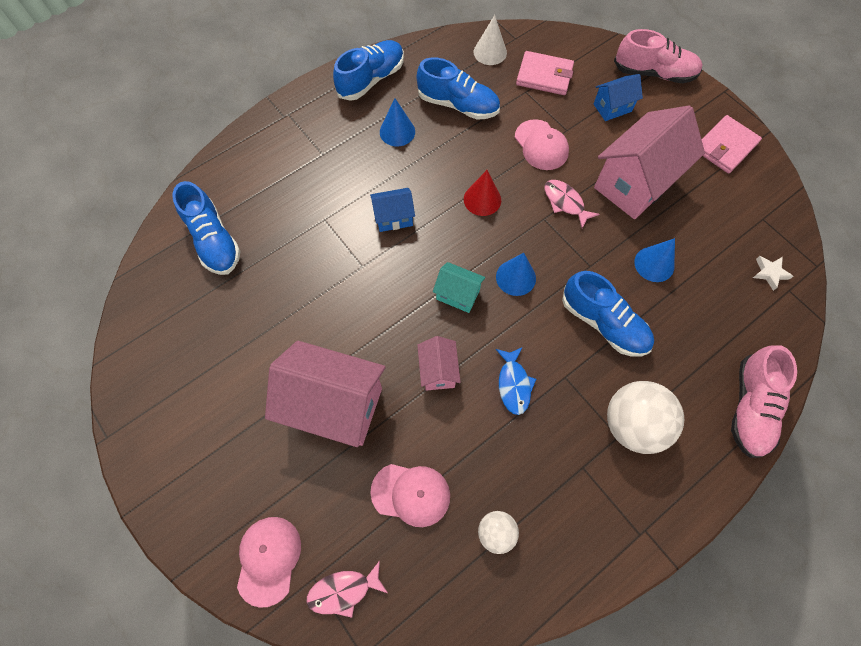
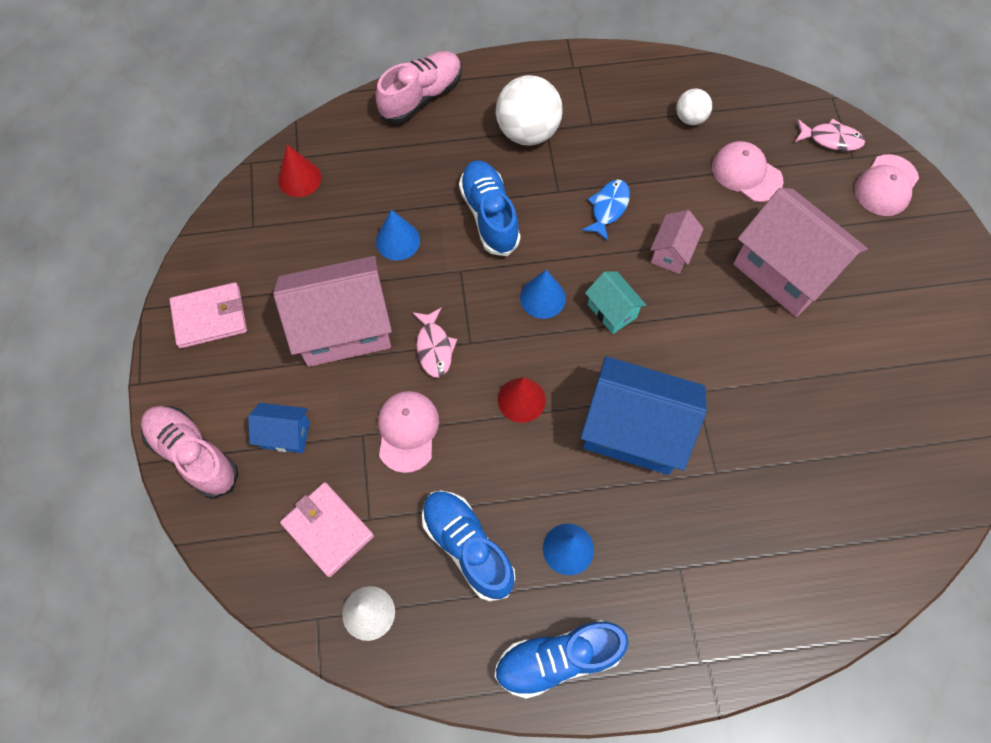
camera: 150 degrees left, 0 degrees up
(214, 240) = (857, 513): blue shoe -> none
(393, 218) = (634, 430): blue house -> blue house, size x2.04
(769, 273) = (299, 178): white star -> red cone

